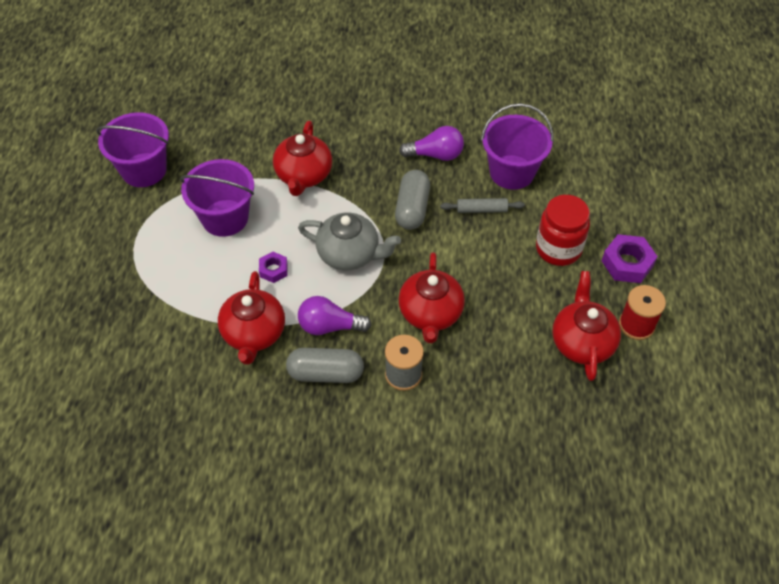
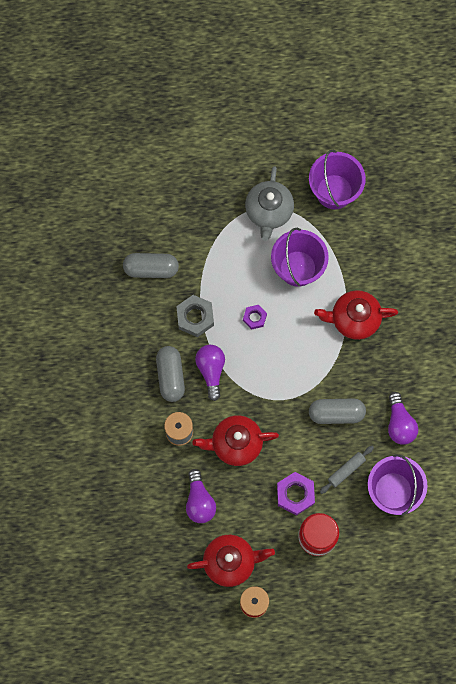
camera: 80 degrees right, 20 degrees up
(171, 375) = (151, 269): none -> grey capsule
(253, 333) = (195, 317): red teapot -> grey nut
(349, 254) = (280, 372): grey teapot -> grey teapot (269, 211)
(481, 210) = (346, 470): grey rolling pin -> grey rolling pin turned 60 degrees clockwise
(500, 365) = (199, 501): none -> purple light bulb
(627, 263) = (313, 594): purple nut -> purple nut (295, 494)

